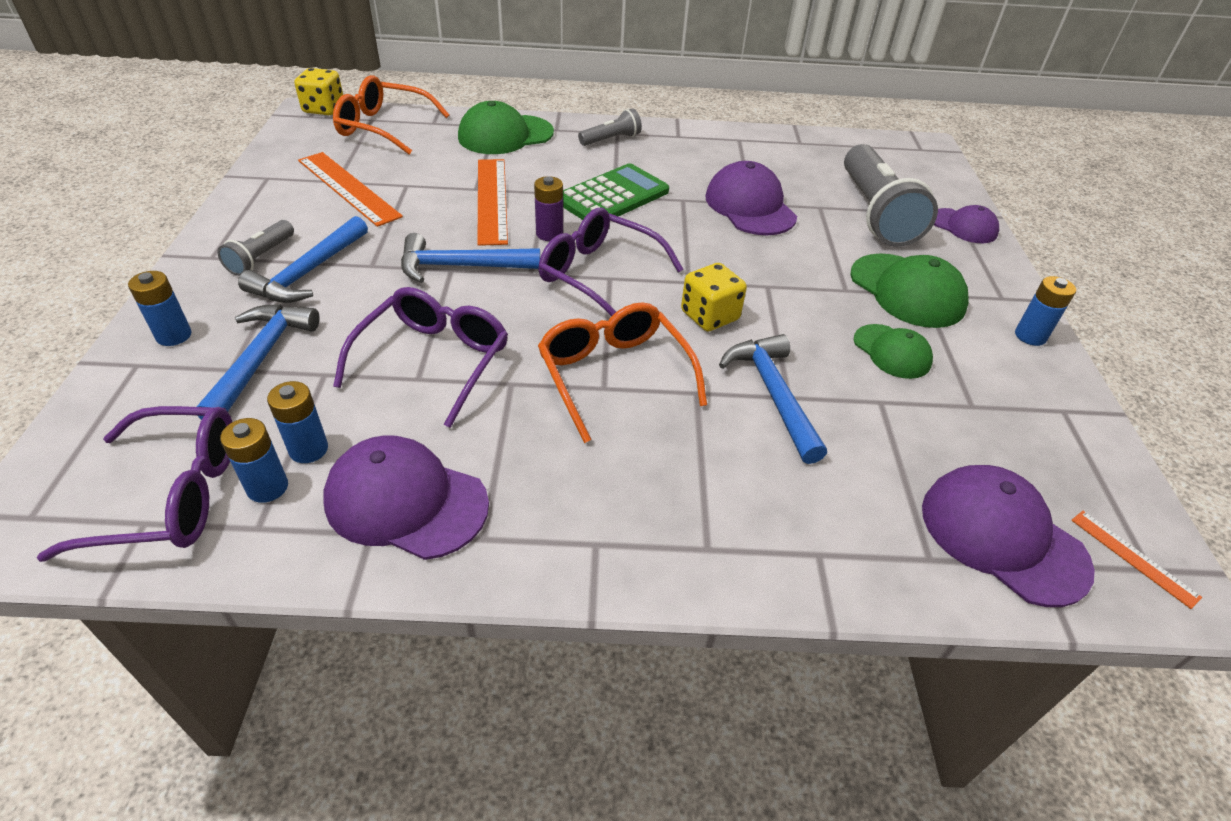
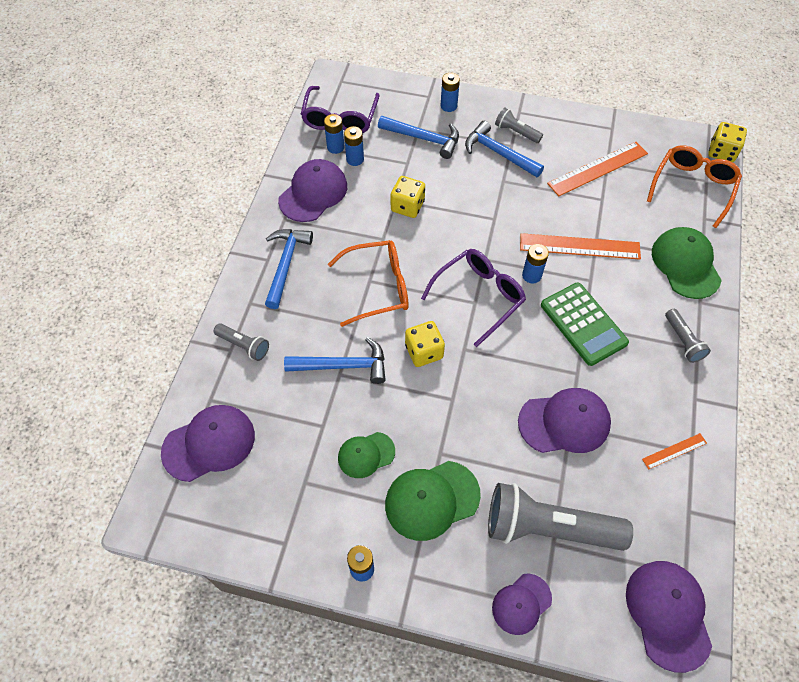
camera: 105 degrees right, 15 degrees up
(433, 361) = (407, 206): purple glasses -> yellow dice
(461, 266) = (497, 224): blue hammer -> blue hammer (286, 264)
(549, 234) = (531, 275): purple battery -> blue battery
(801, 534) = (244, 345): none -> grey flashlight
(902, 154) = (668, 614): none -> purple cap
(1133, 557) = (173, 508): orange ruler -> orange ruler (674, 451)

